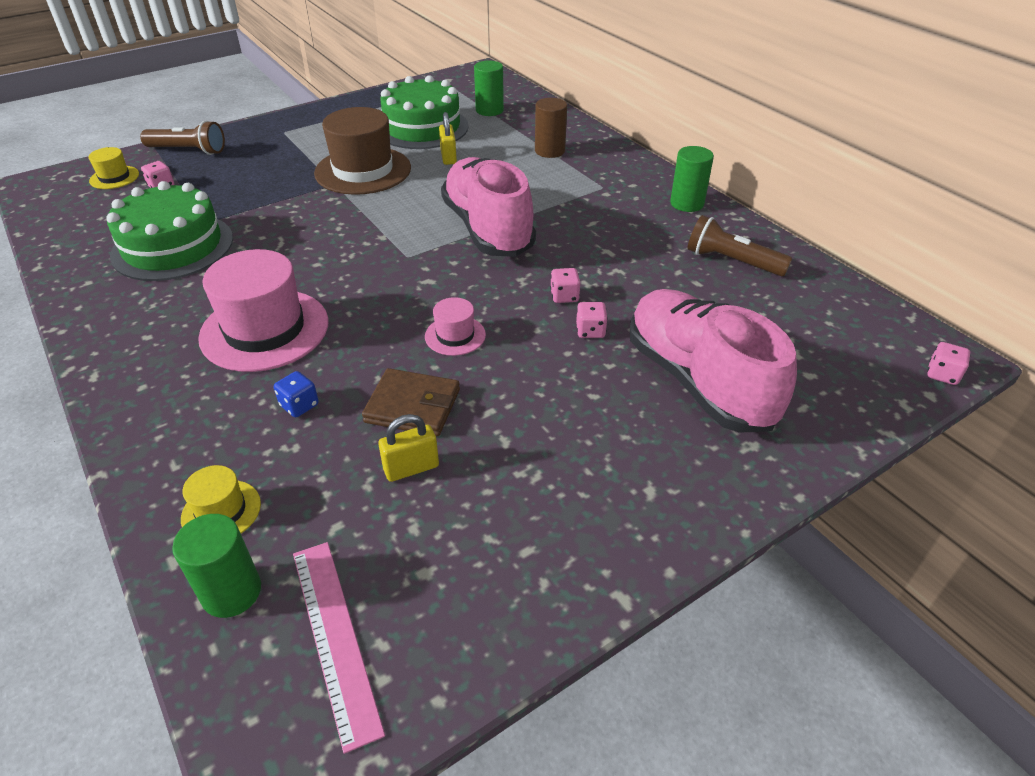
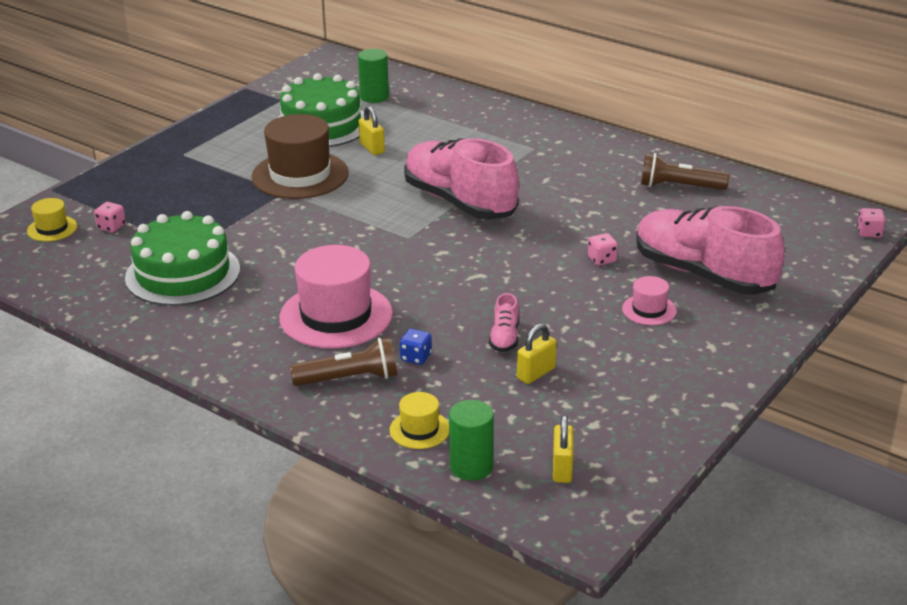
camera: 20 degrees left, 10 degrees down
(188, 150) = (101, 190): brown flashlight -> brown flashlight (349, 378)
(335, 637) = (562, 469): pink ruler -> yellow padlock
(412, 406) = (504, 338): brown wallet -> pink shoe
(455, 335) = (498, 285): pink hat -> pink hat (649, 310)
(549, 151) = (462, 125): brown cylinder -> none
(564, 296) = (564, 240): pink dice -> none
(687, 203) = (615, 148): green cylinder -> none

